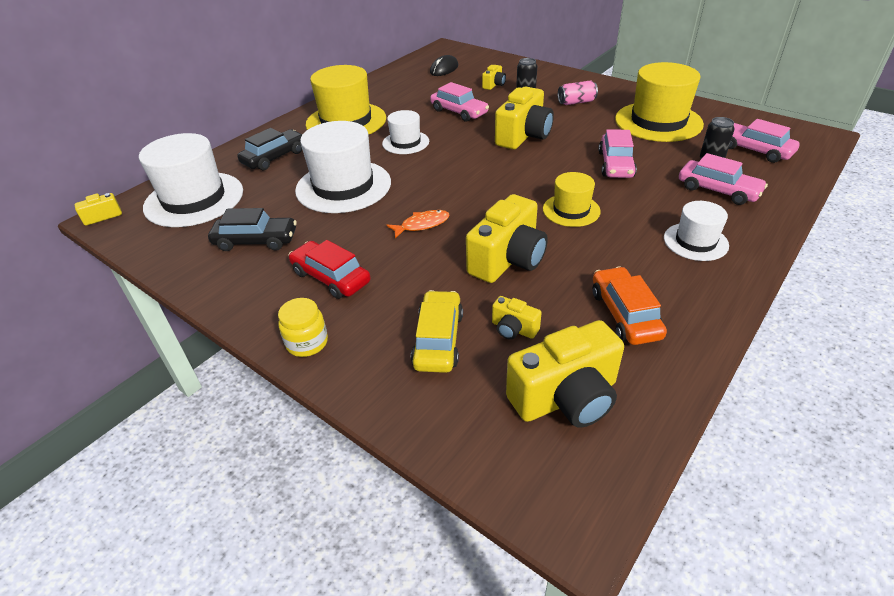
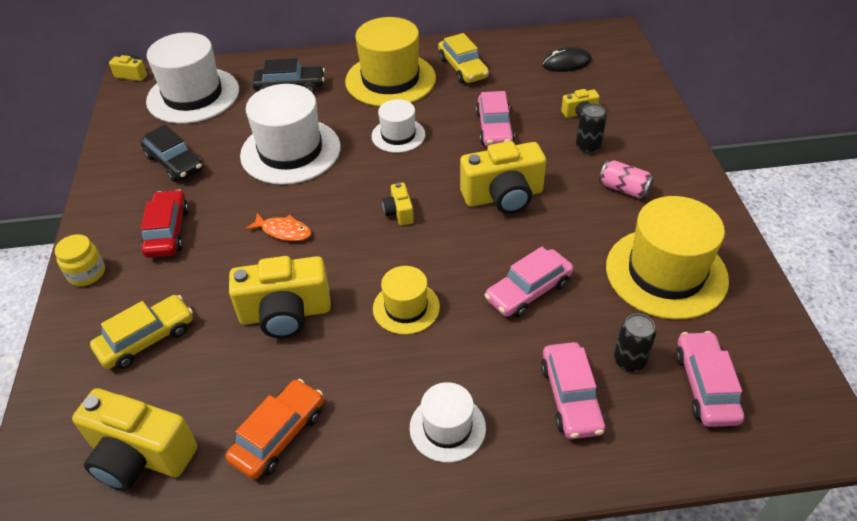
camera: 45 degrees right, 5 degrees up
(385, 96) = (462, 68): none -> yellow car
(513, 329) = (196, 374): yellow camera -> yellow camera (399, 212)

